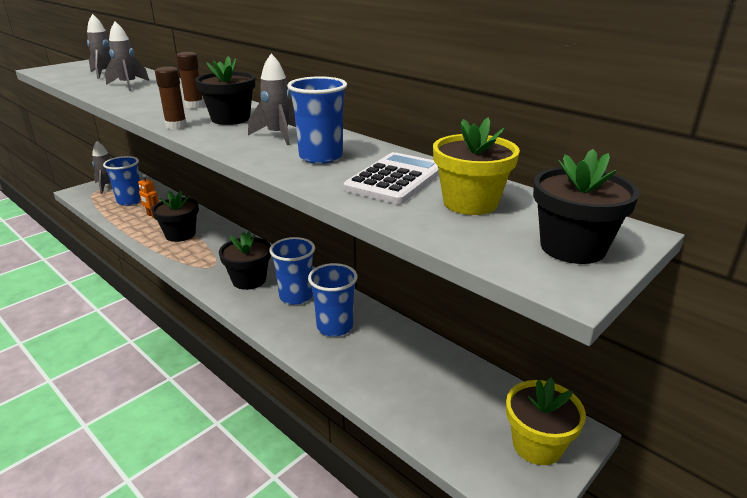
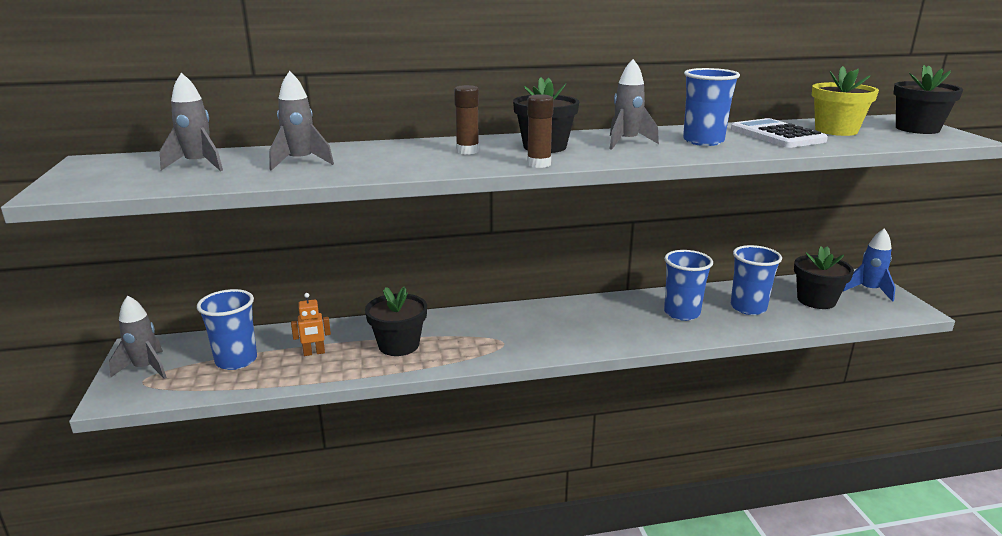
camera: 55 degrees left, 5 degrees down
(249, 280) = (558, 330): black flower pot -> black flower pot (816, 300)
(296, 296) = (614, 316): blue cup -> blue cup (748, 308)
(537, 445) = (868, 290): yellow flower pot -> blue rocket

